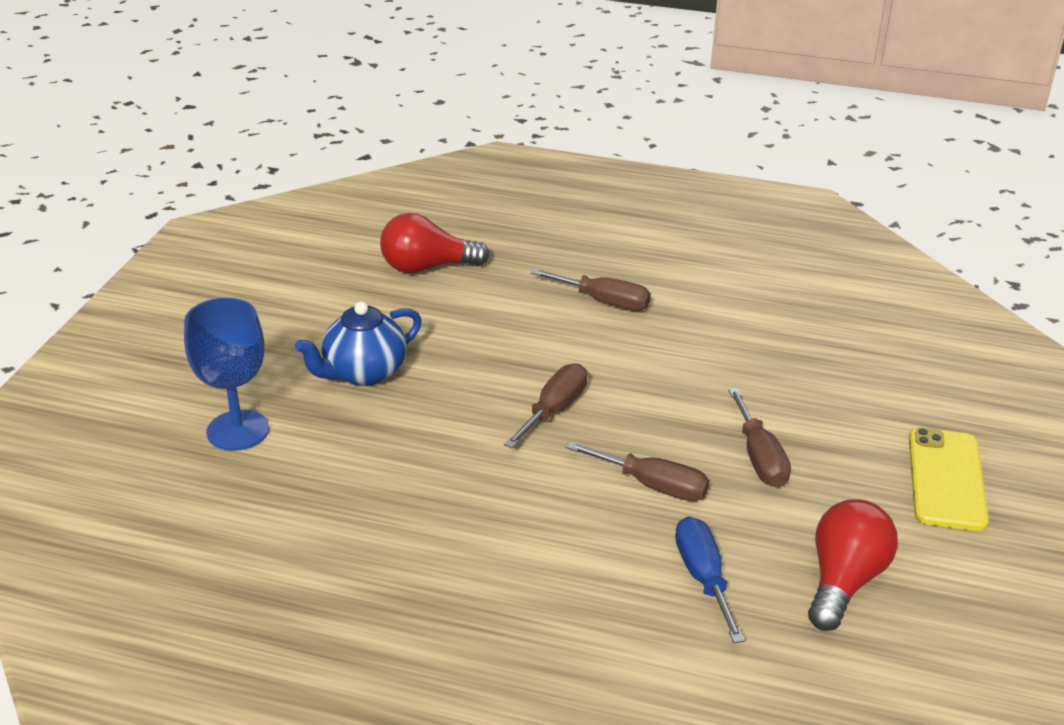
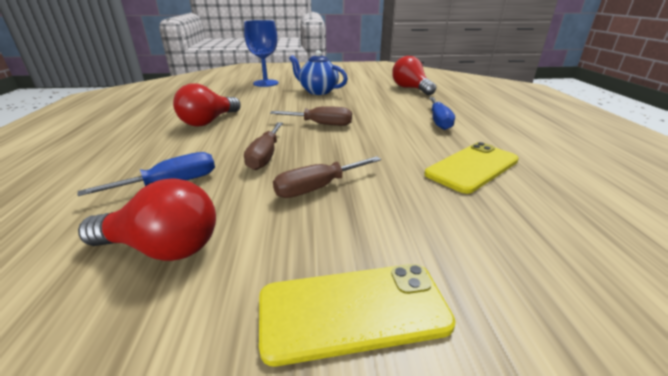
camera: 70 degrees right, 5 degrees down
(466, 533) = (209, 121): none -> red light bulb
(604, 301) = (439, 121): brown screwdriver -> blue screwdriver
(753, 335) = (472, 167): none -> yellow phone

